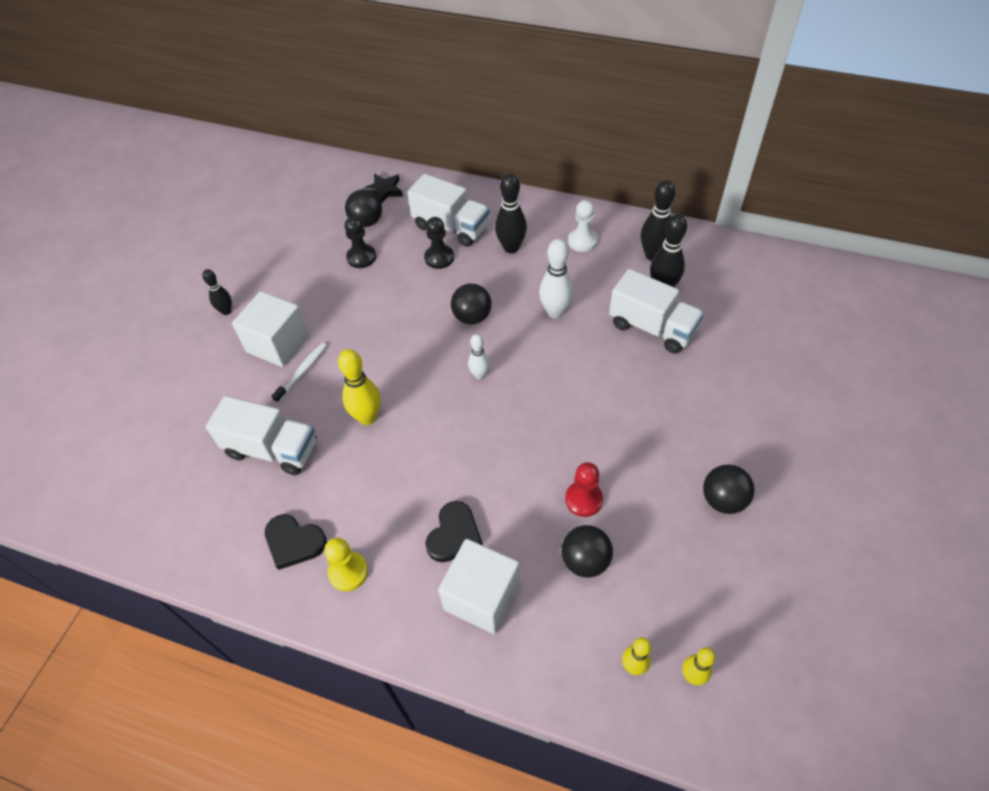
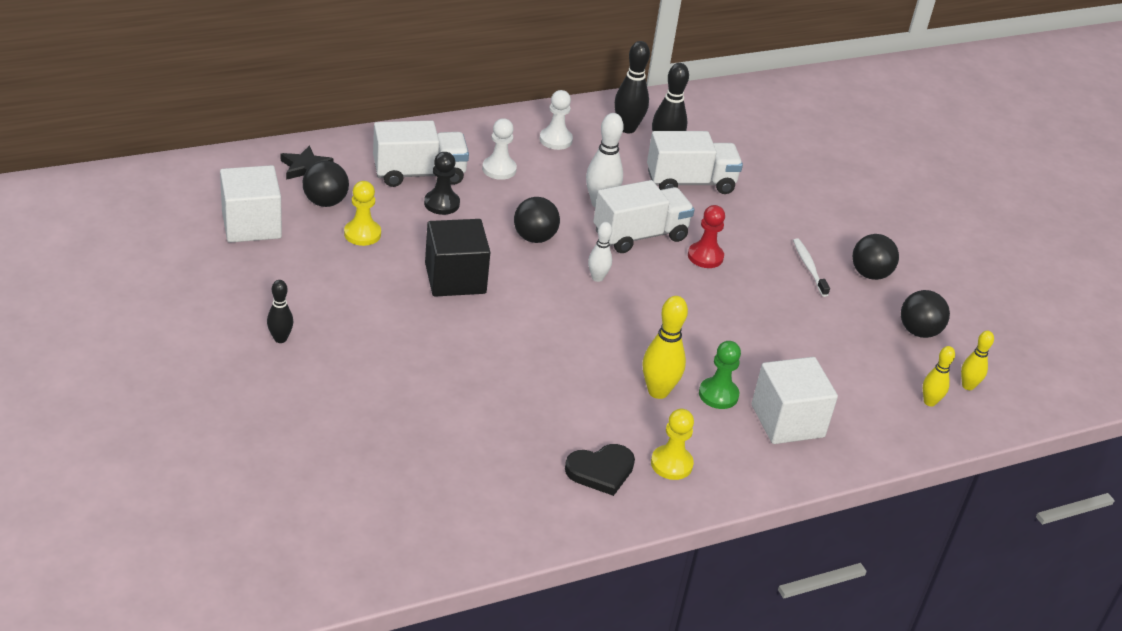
camera: 50 degrees left, 15 degrees down
(272, 449) = (488, 420): white truck -> white truck (640, 235)
(278, 344) = (376, 340): white cube -> white cube (251, 225)
(302, 372) = (433, 350): white toothbrush -> white toothbrush (809, 267)
(361, 257) = (362, 234): black pawn -> yellow pawn
(367, 417) = (542, 354): yellow bowling pin -> yellow bowling pin (658, 391)
(380, 322) = (455, 278): none -> black cube
(454, 534) = (718, 395): black heart -> green pawn
(511, 248) = (499, 169): black bowling pin -> white pawn
(583, 499) = (781, 322): red pawn -> red pawn (705, 256)
(585, 561) = (828, 359): black ball -> black ball (918, 331)

